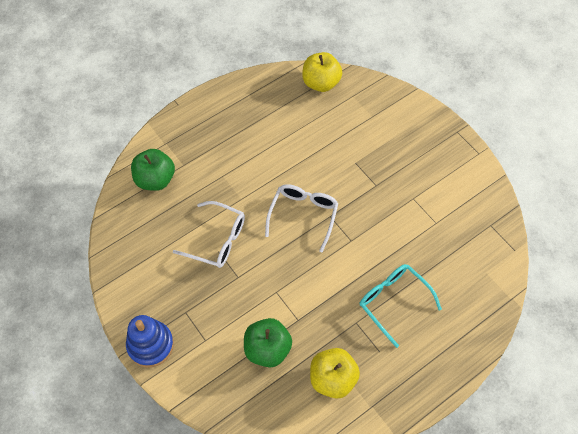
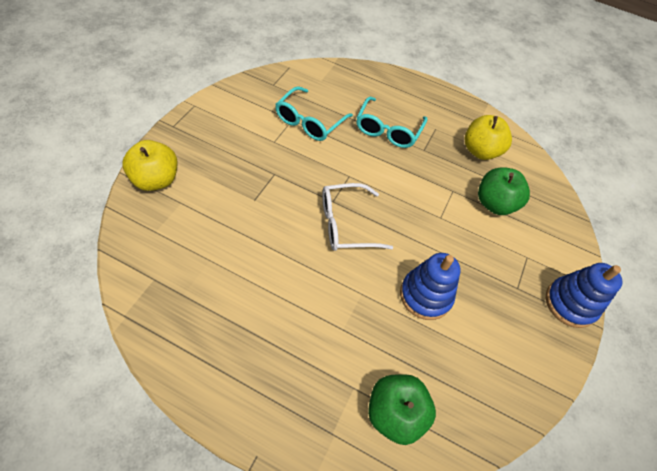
camera: 125 degrees left, 5 degrees down
(217, 240) = (425, 295): white glasses -> blue stacking toy
(321, 83) = (144, 273): yellow apple -> yellow apple (156, 180)
(428, 236) = (309, 121): none -> turquoise glasses

